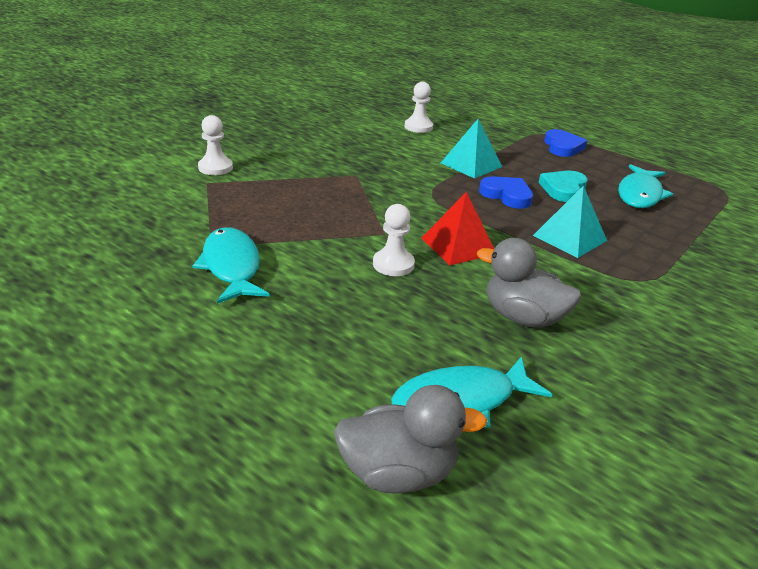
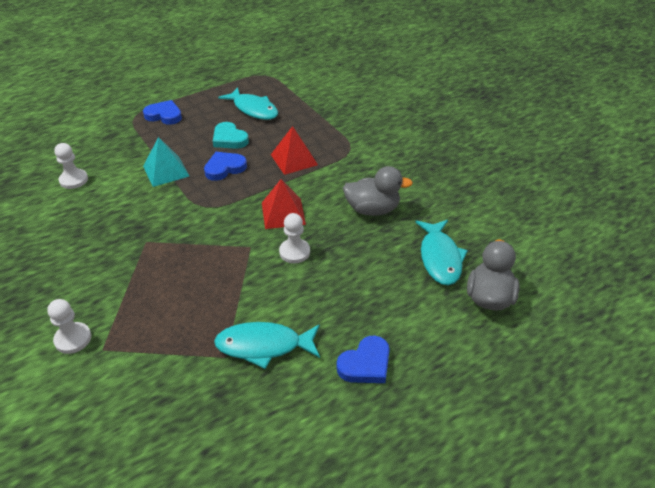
camera: 70 degrees left, 10 degrees up
(219, 347) = (365, 364): none -> blue heart
(523, 317) = (372, 209): grey duck -> grey duck turned 135 degrees counterclockwise
(569, 238) = (294, 159): turquoise pyramid -> red pyramid

